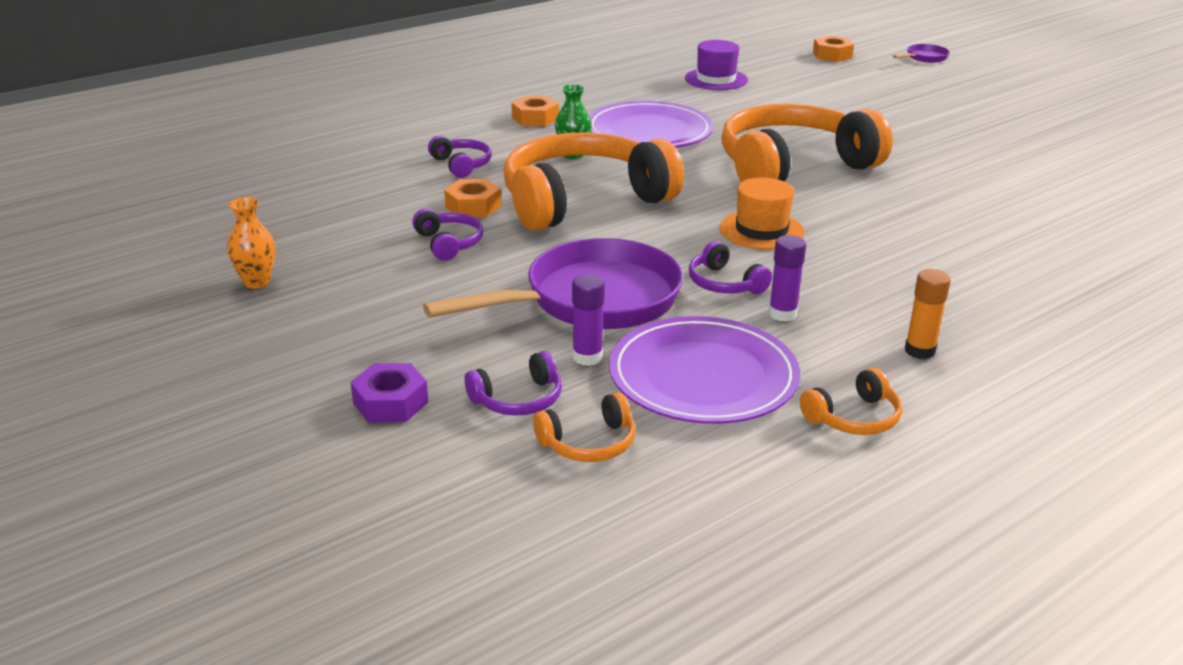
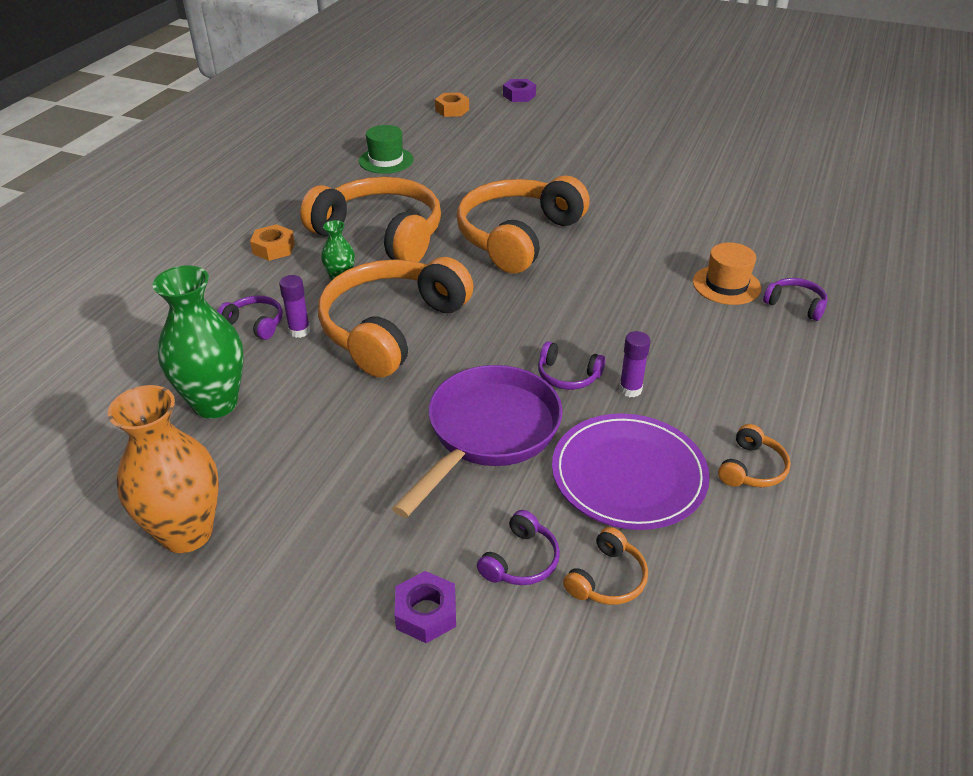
camera: 30 degrees left, 10 degrees up
(257, 282) = (187, 533): orange vase -> orange vase, size x2.01
(369, 208) = (215, 403): none -> green vase
(449, 243) = (322, 417): purple headphones -> purple headphones (795, 305)
(473, 206) = (306, 368): orange nut -> none
(587, 357) = (534, 493): purple glue stick -> purple glue stick (299, 331)
(649, 131) = (381, 234): purple plate -> orange headphones
(716, 79) = (386, 160): purple hat -> green hat
(761, 230) = (549, 311): orange hat -> orange hat (726, 285)
(919, 351) = (741, 387): orange glue stick -> none
(924, 58) = (519, 95): purple pan -> purple nut

